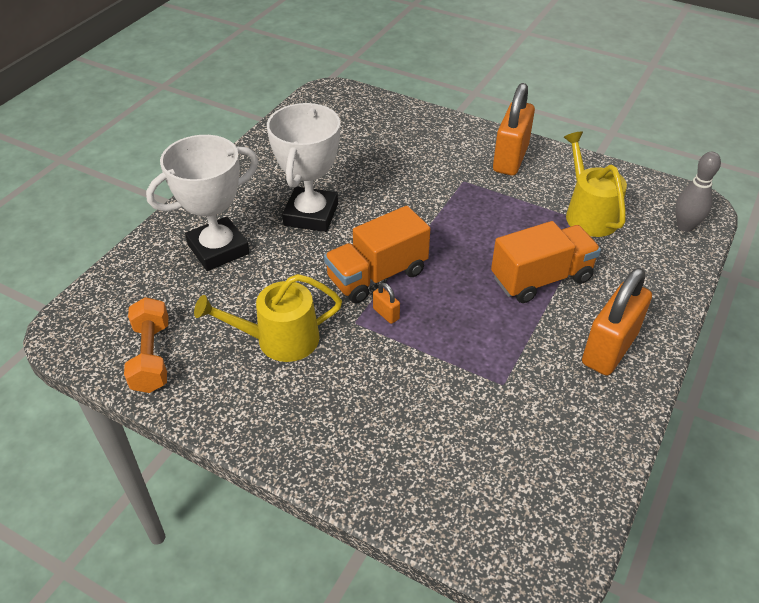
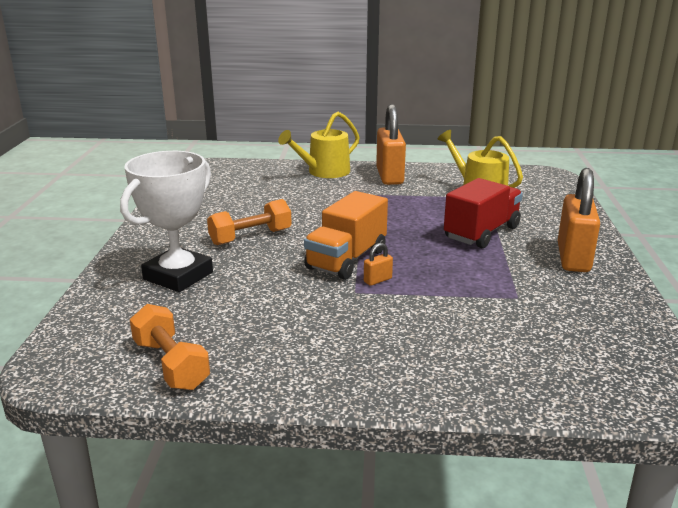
camera: 25 degrees left, 20 degrees down
(279, 340) = (295, 319): yellow watering can -> yellow watering can (324, 172)
(311, 215) = (250, 237): white trophy -> orange dumbbell
(386, 314) = (377, 280): orange padlock -> orange padlock turned 60 degrees counterclockwise
(541, 278) = (481, 233): orange truck -> red truck
(685, 226) = (552, 186): grey bowling pin -> none

